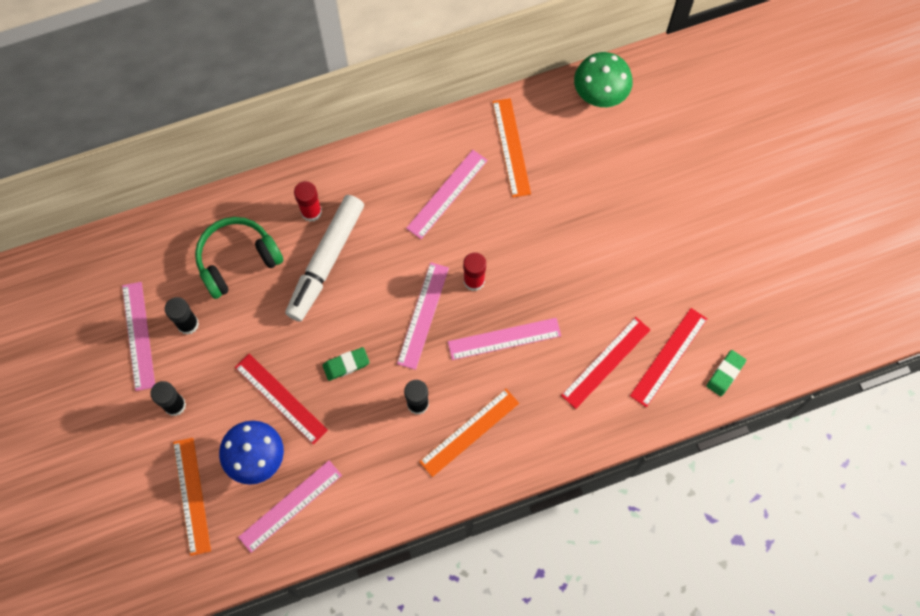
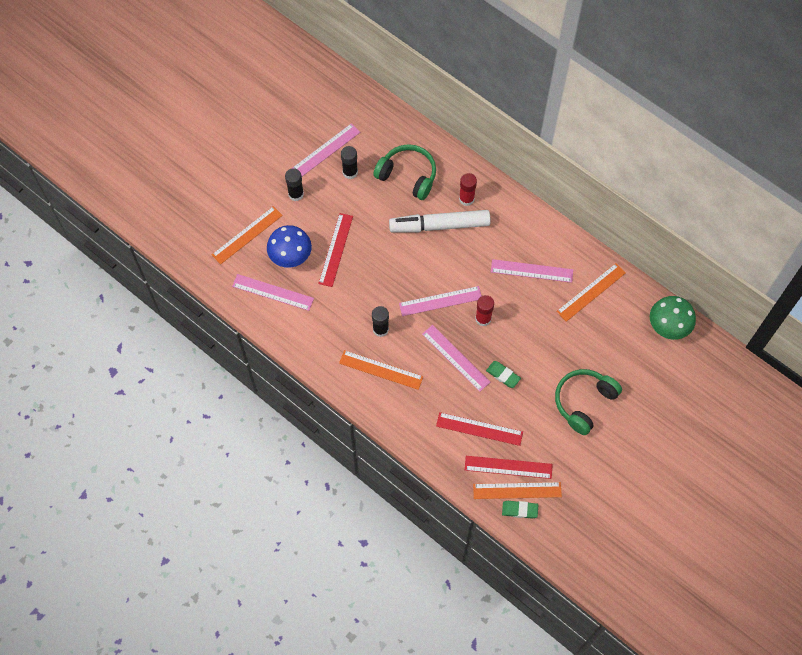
camera: 60 degrees right, 5 degrees down
(346, 365) = (380, 274): green eraser -> green eraser (503, 375)
(637, 232) = (584, 402): none -> green headphones
(701, 363) = (517, 490): none -> orange ruler

